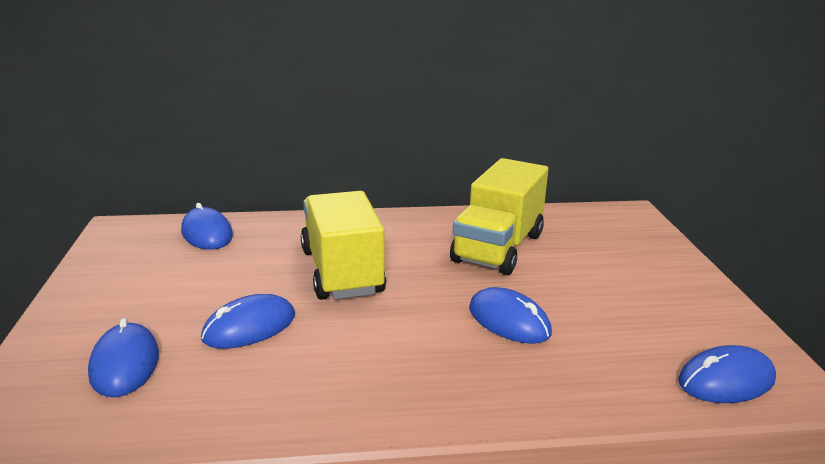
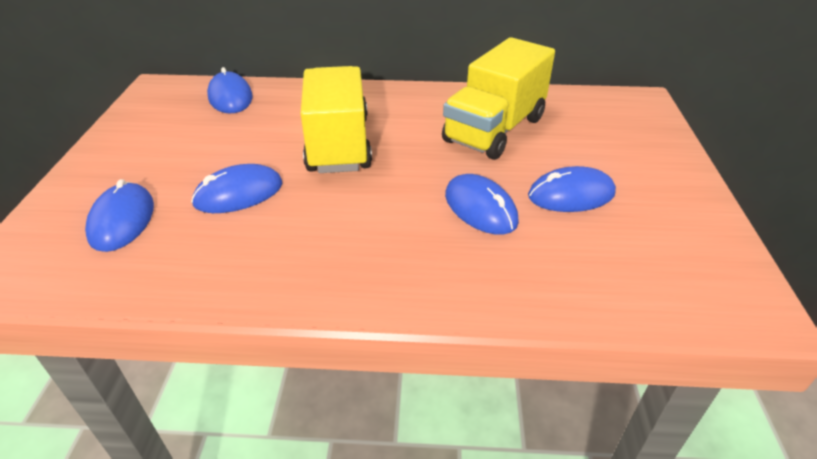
camera: 10 degrees right, 15 degrees up
(726, 380) = (682, 294): blue mouse -> blue mouse (571, 195)

